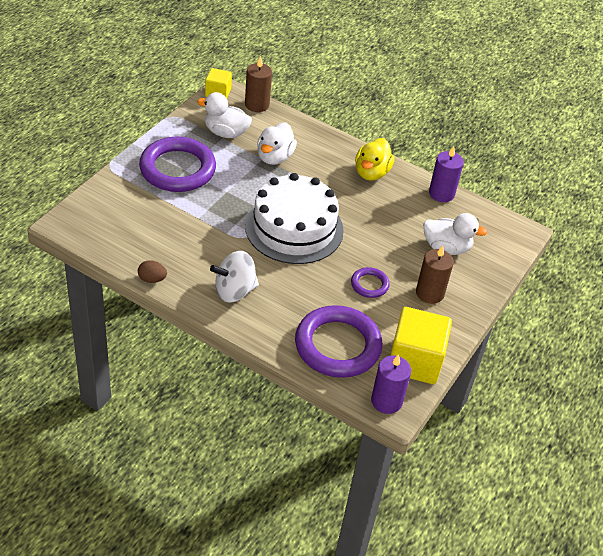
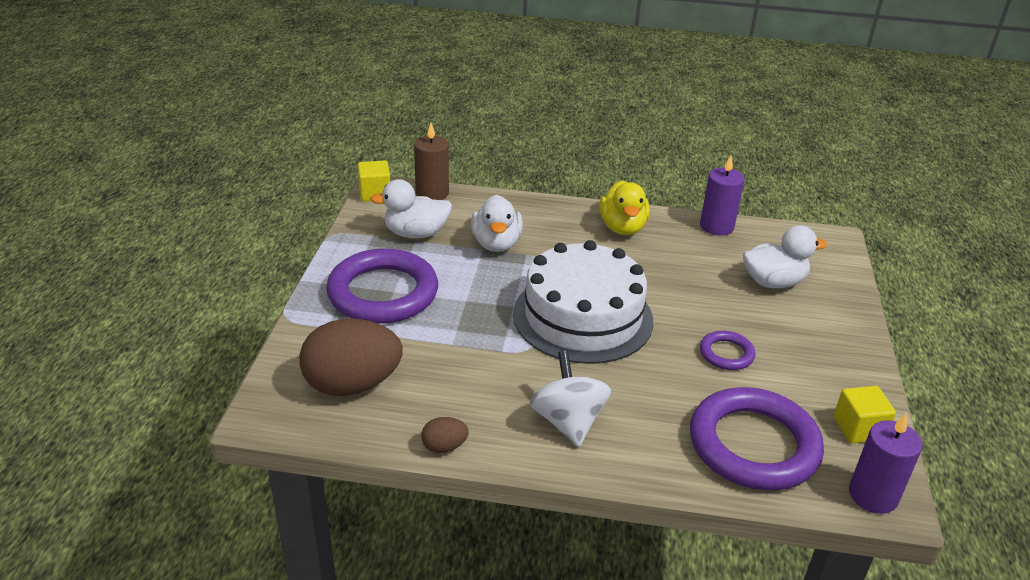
camera: 20 degrees left, 10 degrees down
(123, 223) = (352, 385): none -> brown egg
(234, 291) = (568, 422): white spinning top -> white spinning top turned 120 degrees clockwise
(415, 361) = (858, 428): yellow cube -> yellow cube, size x0.55
(429, 293) = (801, 339): brown candle -> none

